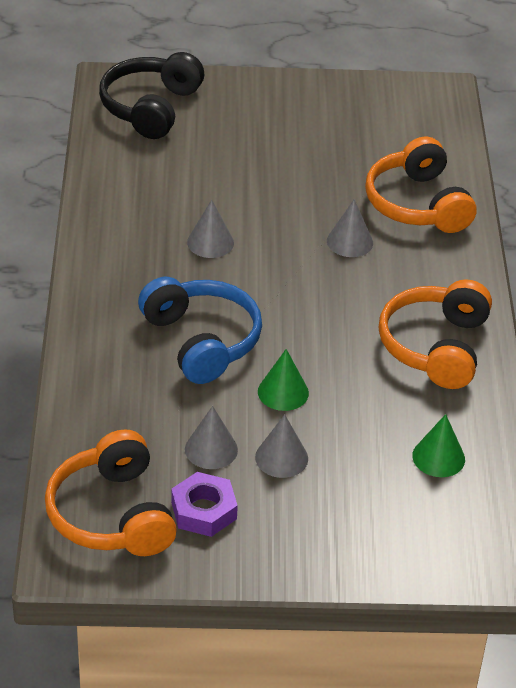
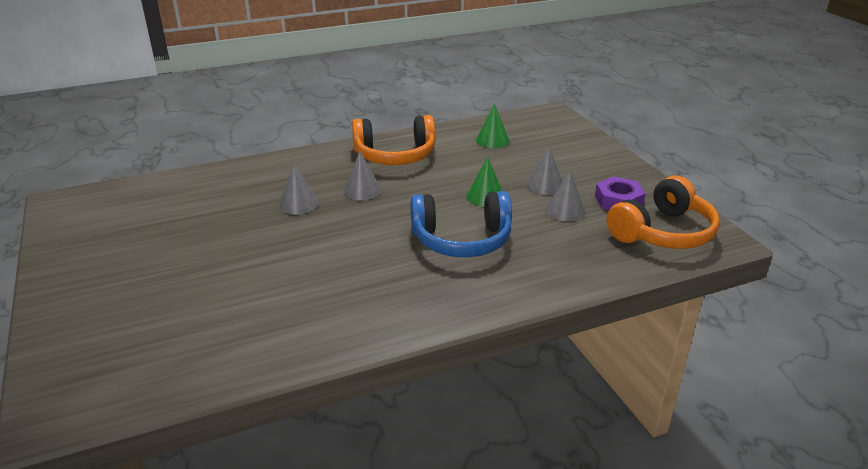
camera: 110 degrees left, 10 degrees down
(150, 108) = (111, 365): black headphones -> none
(202, 341) = (462, 240): blue headphones -> blue headphones turned 135 degrees counterclockwise
(210, 242) = (336, 266): grey cone -> grey cone (362, 190)
(417, 204) = (235, 186): orange headphones -> none

